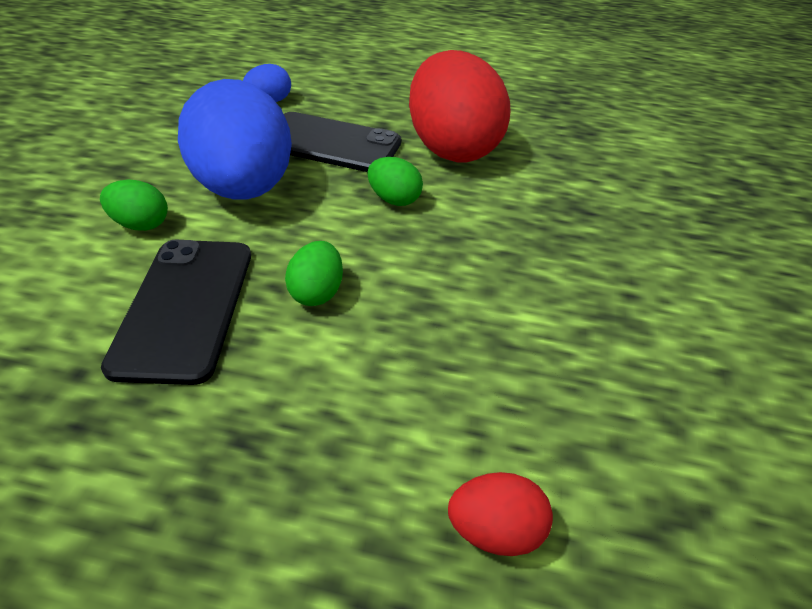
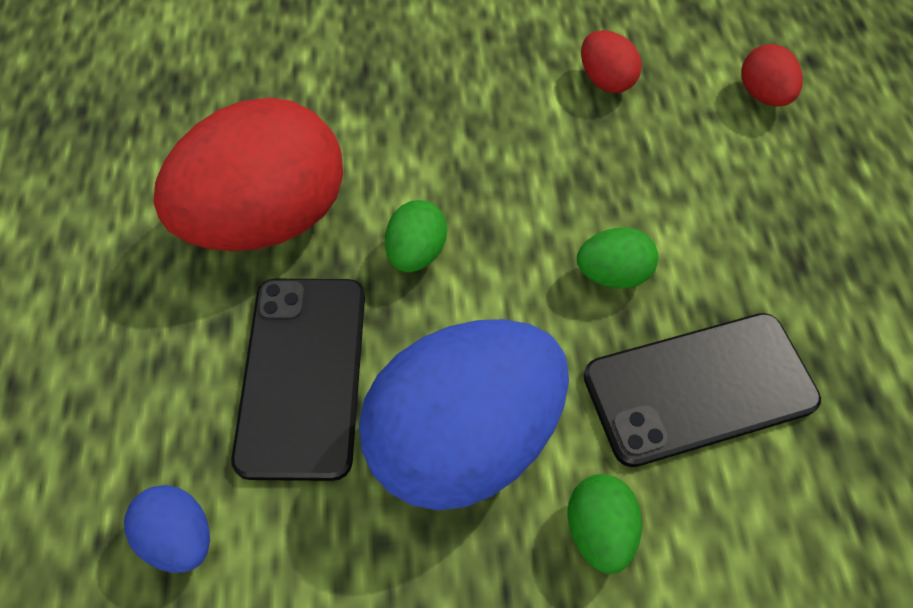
camera: 105 degrees left, 15 degrees up
(550, 366) = (605, 80): none -> red egg

